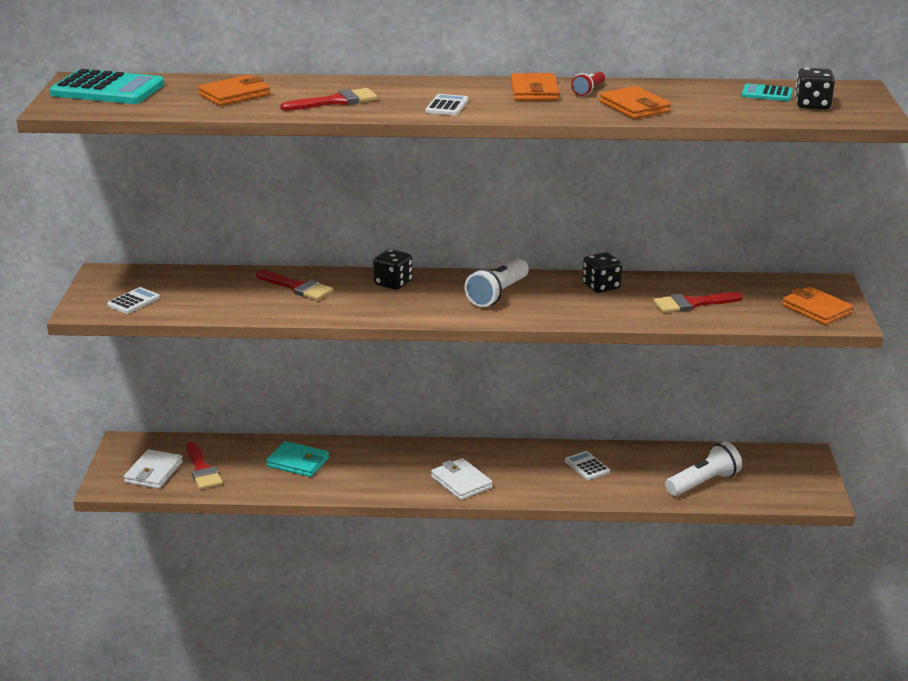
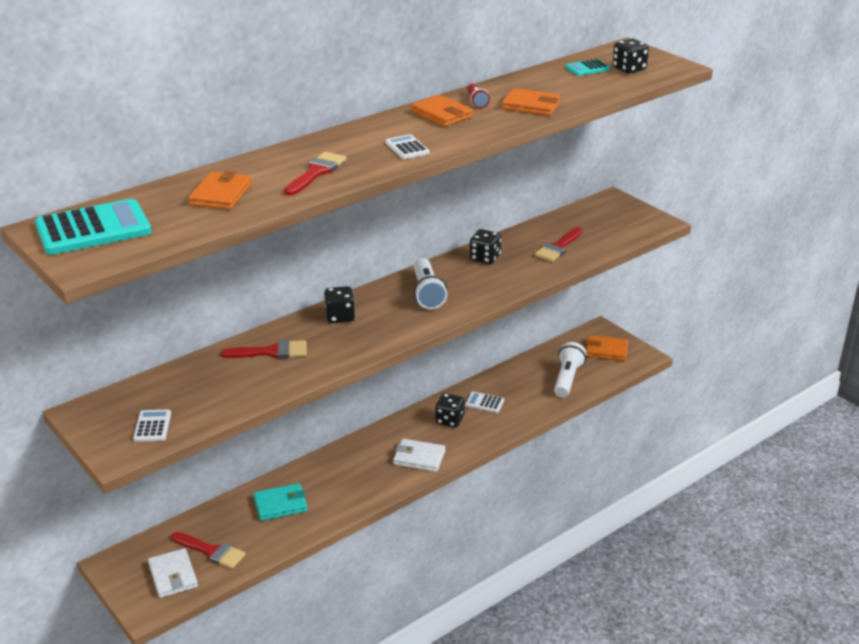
camera: 40 degrees left, 5 degrees up
(532, 465) = (449, 420): none -> black dice
(816, 309) = (632, 221): orange wallet -> orange wallet (606, 350)

